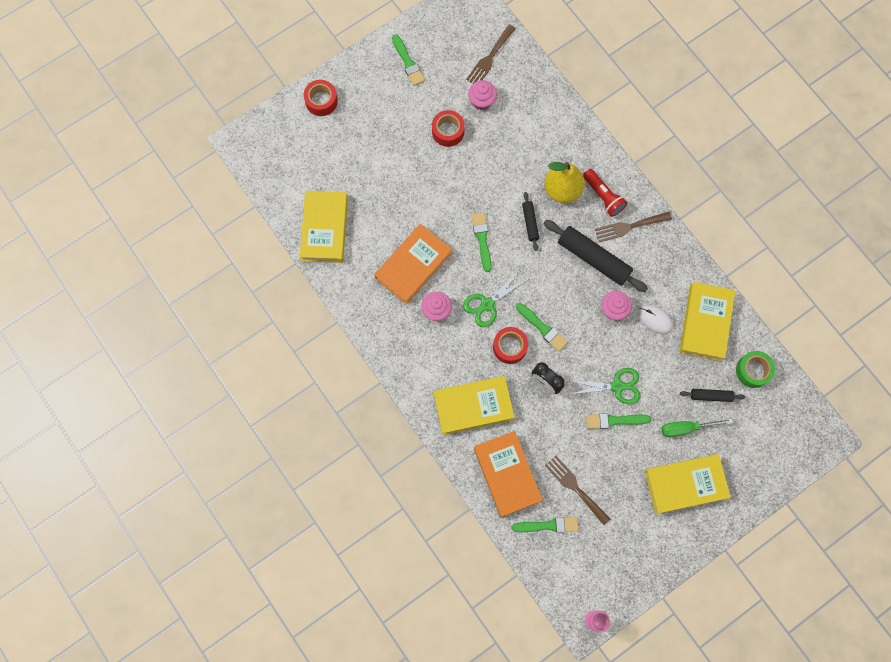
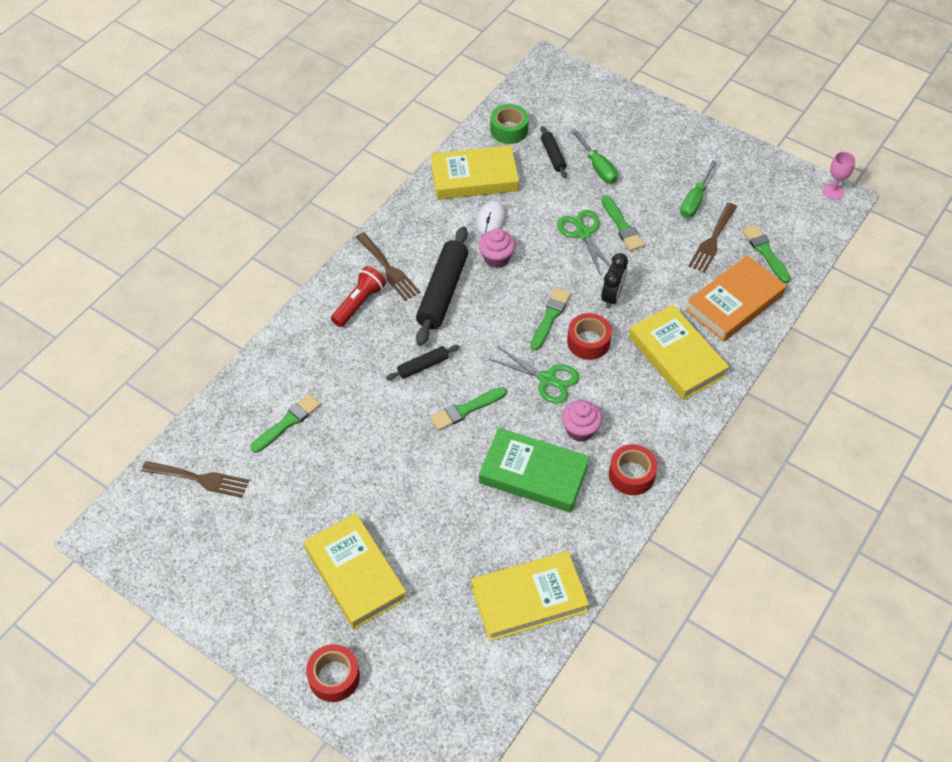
camera: 110 degrees left, 20 degrees down
(408, 62) = (235, 580): green brush -> green brush (287, 422)
(413, 265) = (533, 474): orange book -> green book
(448, 131) = (328, 494): red tape -> red tape (631, 474)
(482, 101) = (269, 468): pink cupcake -> none
(562, 189) = (365, 345): yellow pear -> none
(623, 494) = (695, 200): none -> green screwdriver
(685, 484) = (656, 154): yellow book -> yellow book (355, 574)

